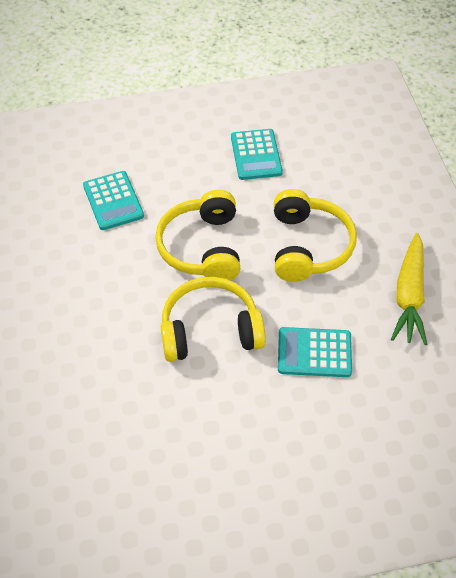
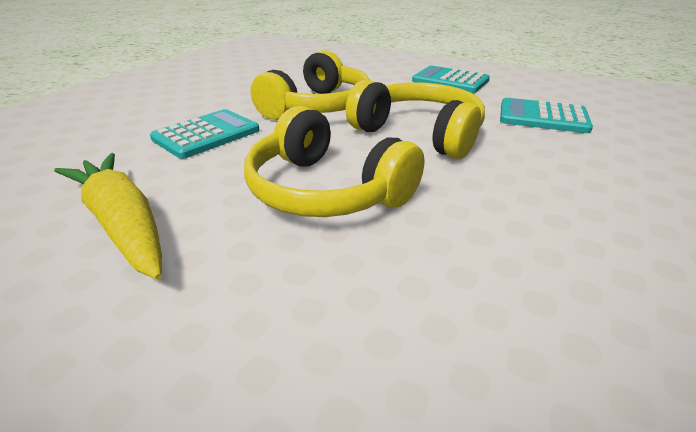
camera: 130 degrees right, 20 degrees down
(256, 155) = (571, 234): turquoise calculator -> turquoise calculator (450, 81)

